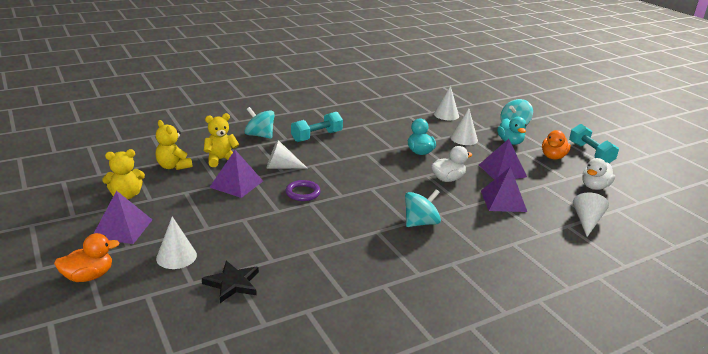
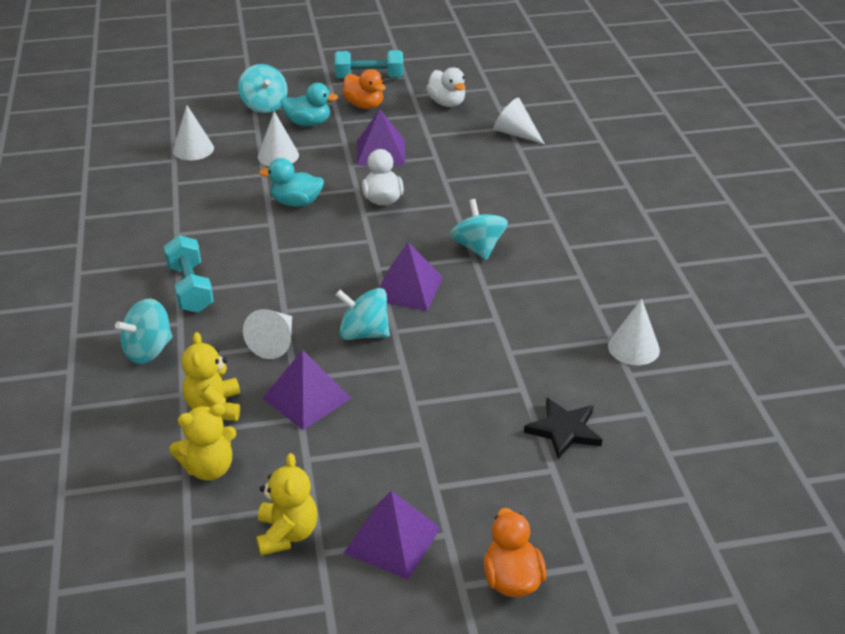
camera: 70 degrees left, 10 degrees up
(176, 256) = (488, 481): white cone -> white cone (633, 348)
(303, 193) = (364, 333): purple ring -> turquoise spinning top
(503, 201) = (452, 173): purple pyramid -> purple pyramid (408, 288)

